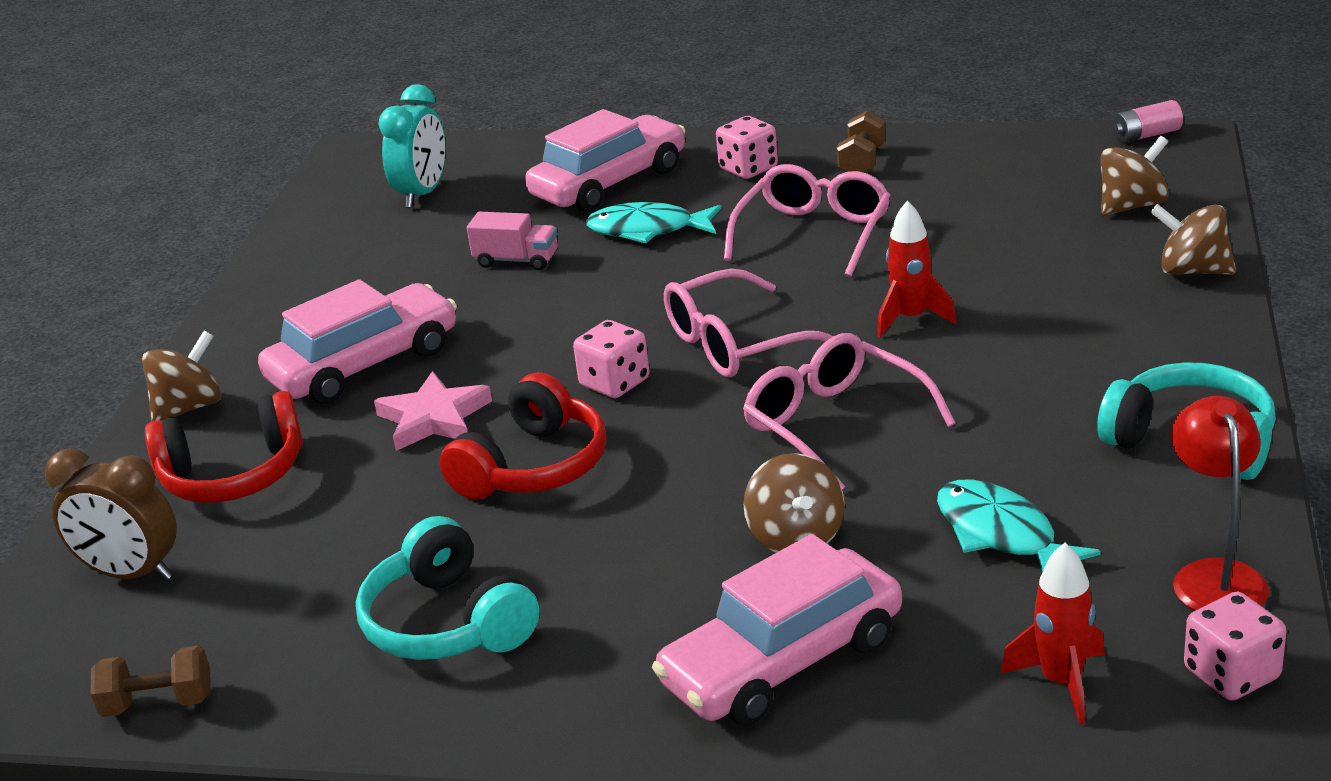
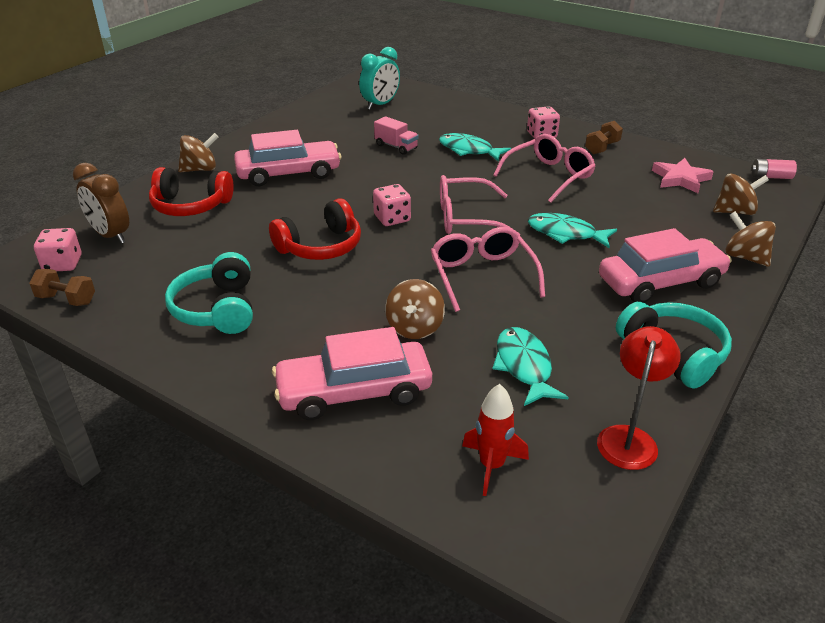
camera: 20 degrees right, 5 degrees up
(434, 418) = (296, 208): pink star -> pink star (680, 179)
(609, 183) = (469, 123): pink car -> pink car (660, 282)
(911, 319) = (565, 234): red rocket -> turquoise fish
(1231, 674) = (595, 503): pink dice -> pink dice (63, 264)

